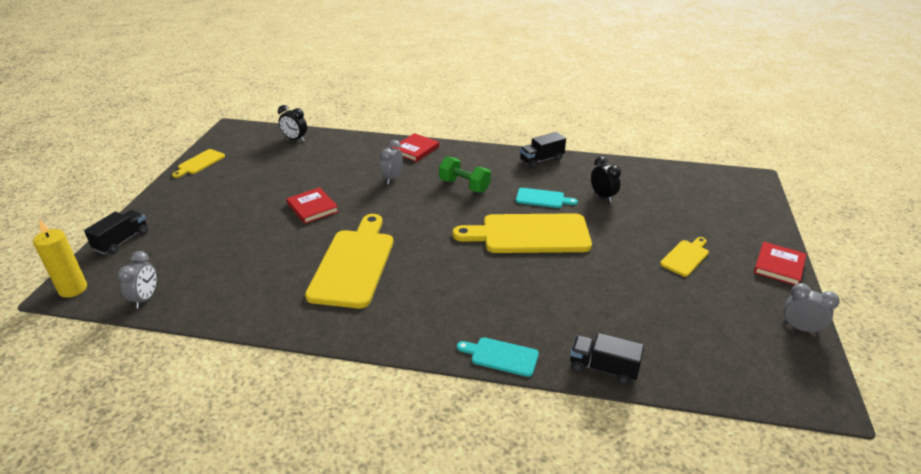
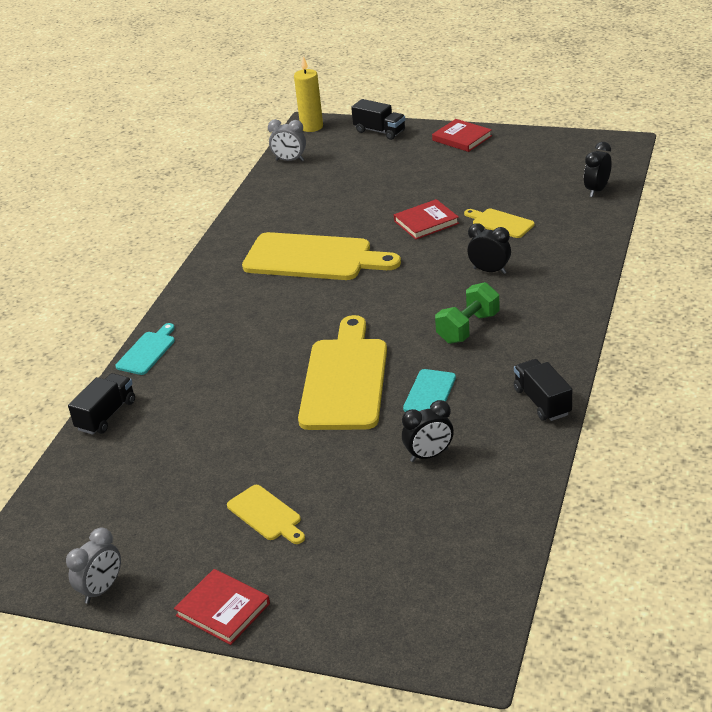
camera: 100 degrees right, 0 degrees up
(199, 163) = (532, 140): yellow cutting board -> yellow cutting board (500, 223)
(392, 179) = (489, 271): grey clock -> black clock
(415, 150) = (571, 285): red book -> red book (462, 138)

